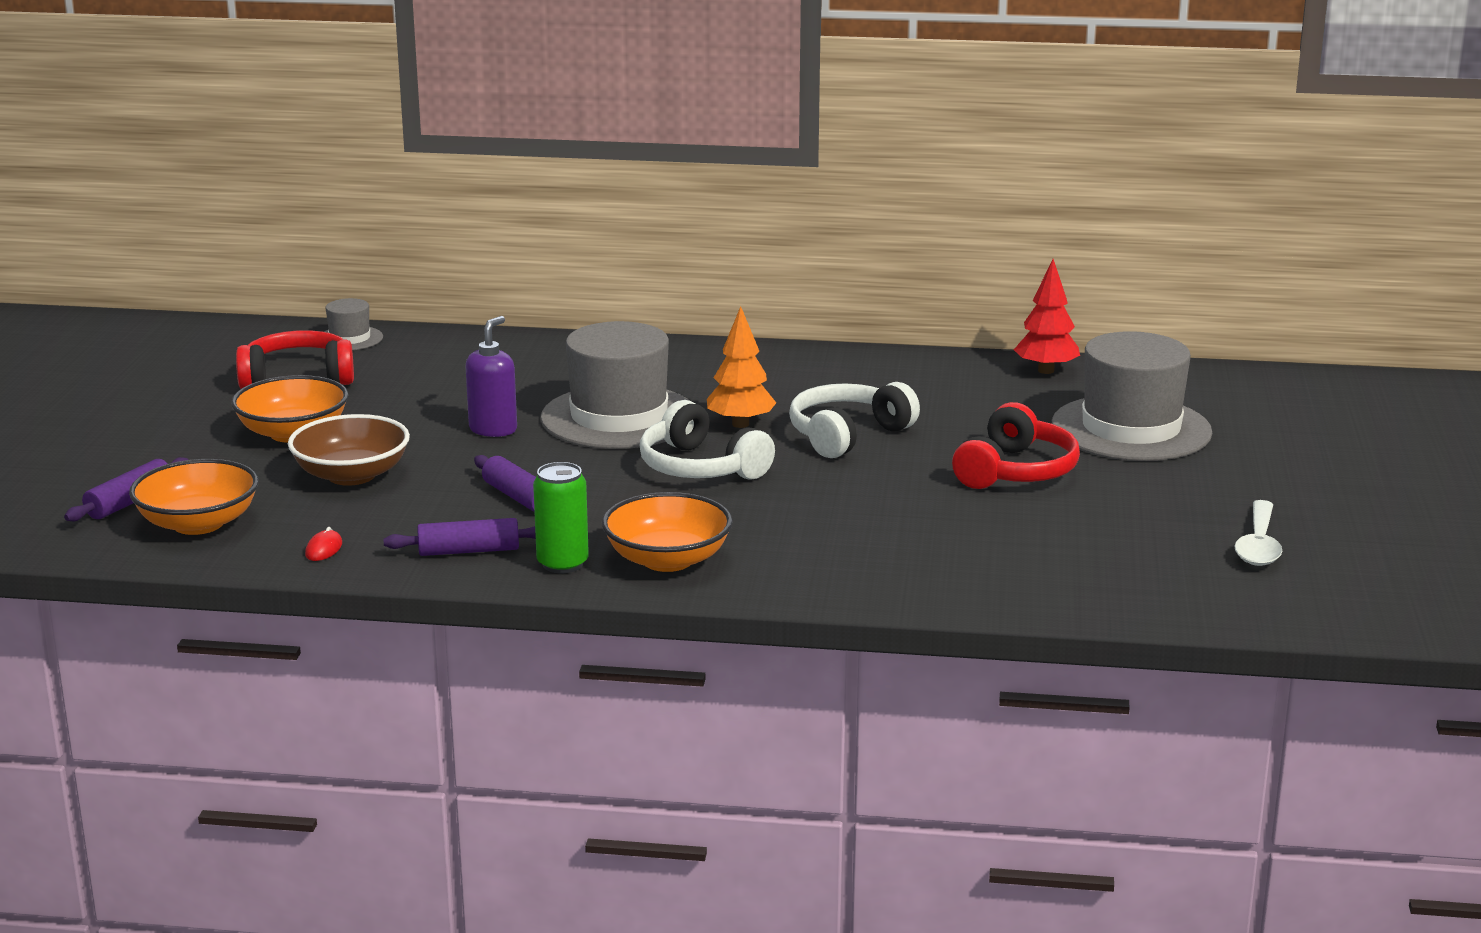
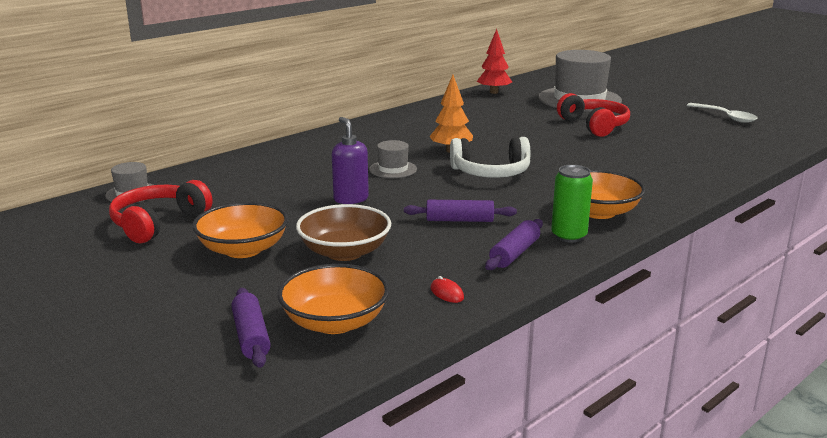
camera: 50 degrees left, 0 degrees up
(619, 417) = (393, 169): grey hat -> grey hat, size x0.46
(848, 435) = (502, 138): white headphones -> none

